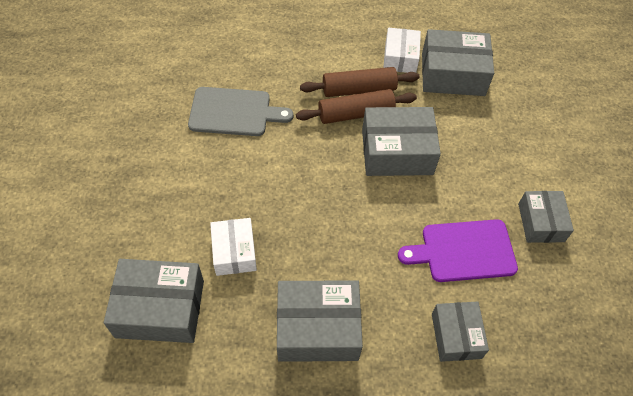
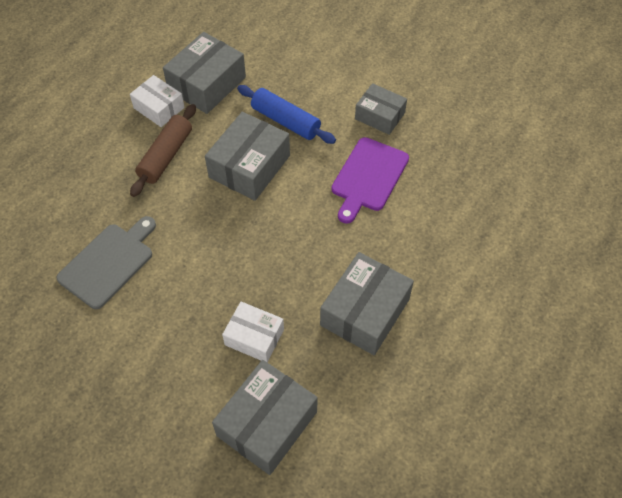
camera: 55 degrees left, 0 degrees up
(355, 114) = (189, 172): brown rolling pin -> none
(456, 336) = (430, 224): grey box -> none
(466, 151) = (285, 121): none -> blue rolling pin

